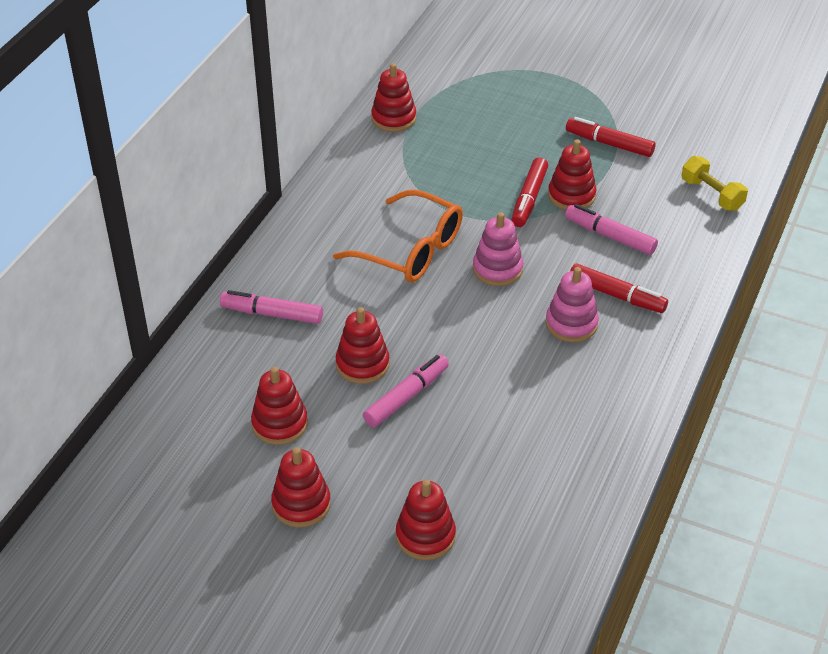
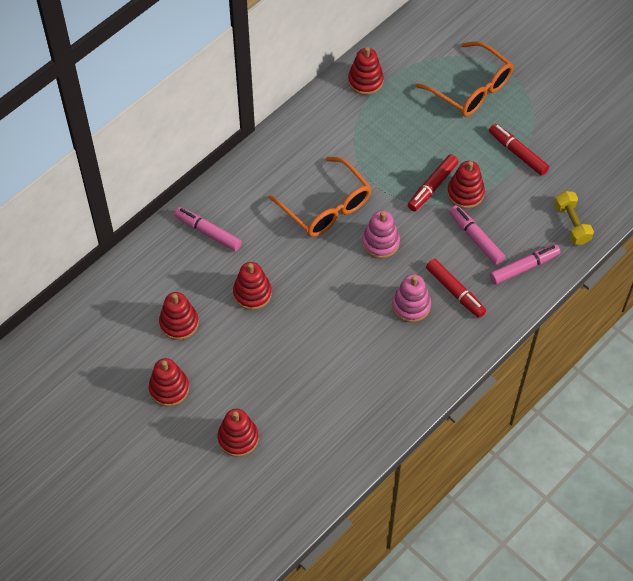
camera: 20 degrees right, 15 degrees up
(406, 396) = (271, 328): pink marker -> pink marker (524, 267)
(522, 98) = (471, 89): none -> orange glasses

